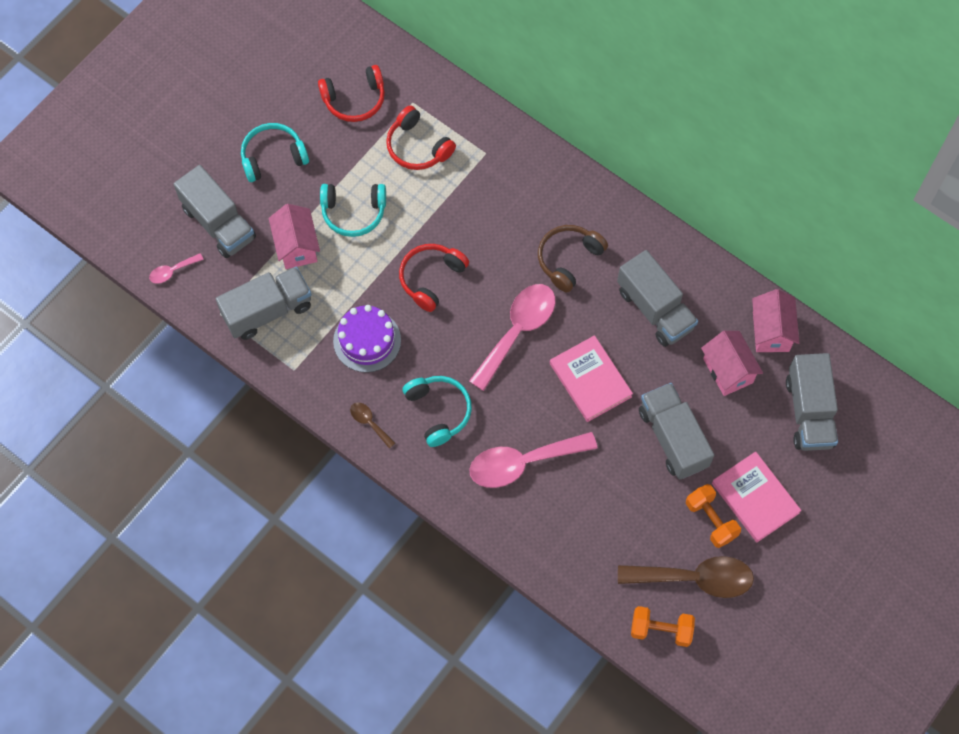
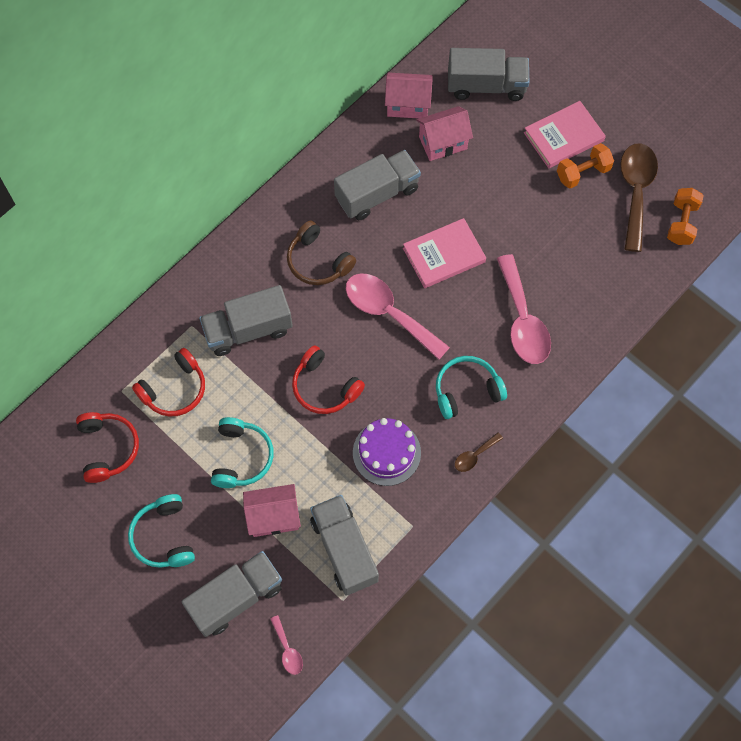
camera: 85 degrees left, 0 degrees up
(673, 438) = (505, 194): grey truck -> grey truck (248, 330)

